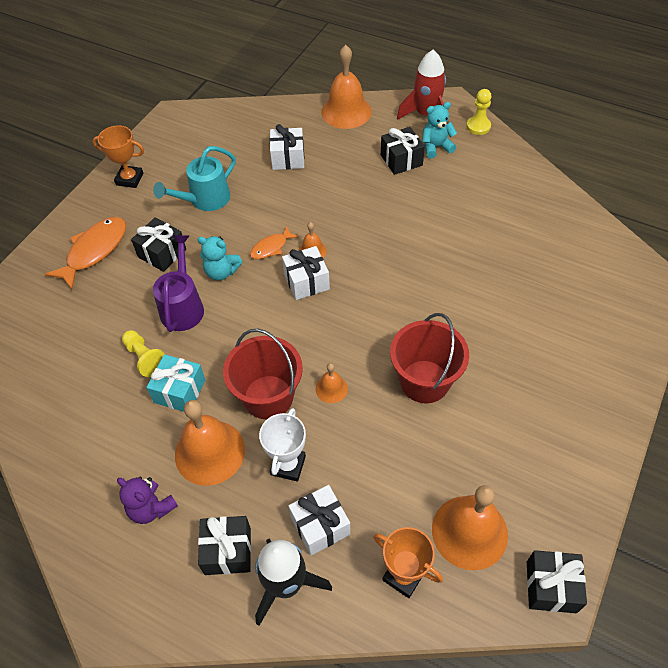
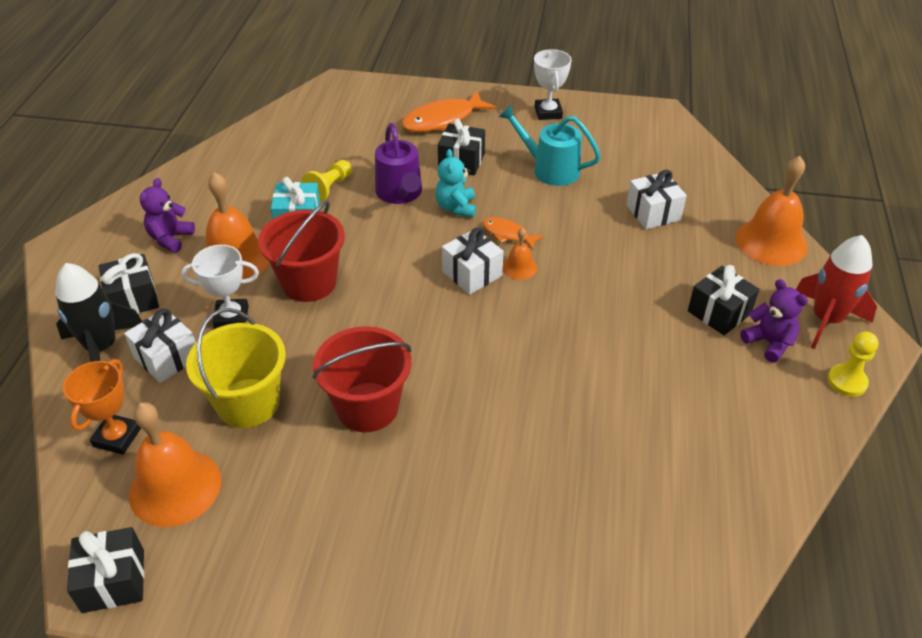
camera: 70 degrees right, 10 degrees down
(94, 251) = (443, 120): orange fish -> orange fish turned 135 degrees clockwise
(129, 179) = (548, 112): orange trophy -> white trophy
(183, 306) = (400, 194): purple watering can -> purple watering can turned 90 degrees clockwise
(331, 389) = (333, 328): orange bell -> none
(395, 465) = (248, 403): none -> yellow bucket
(436, 147) = (769, 342): turquoise teddy bear -> purple teddy bear

